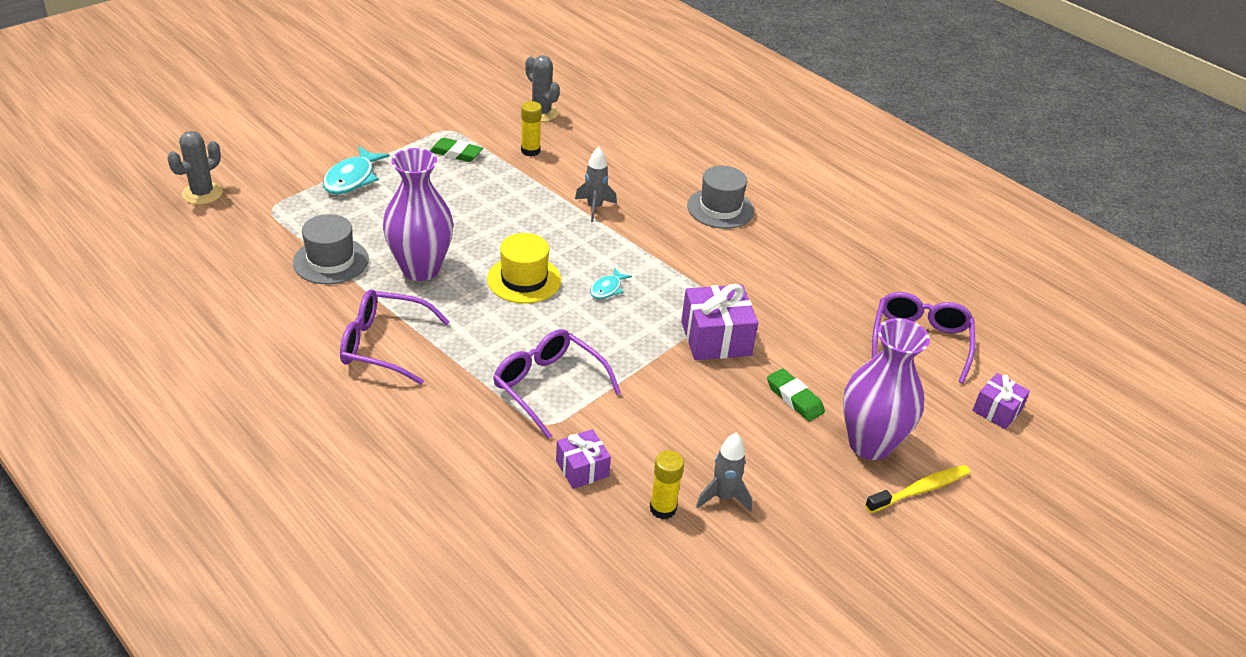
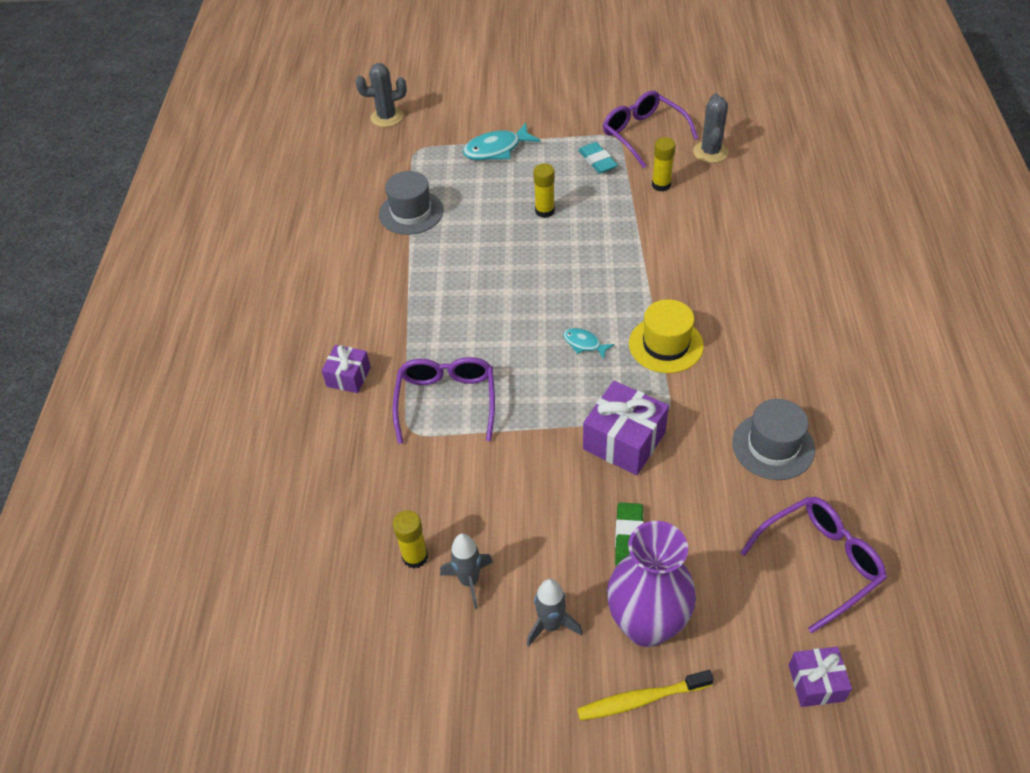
camera: 50 degrees right, 10 degrees up
(384, 345) = (375, 300): purple glasses -> purple glasses (643, 134)
(420, 269) = (463, 251): purple vase -> none
(456, 153) = (597, 161): green eraser -> turquoise eraser
(456, 208) = (545, 211): none -> yellow glue stick
(524, 279) = (528, 300): yellow hat -> yellow hat (666, 345)
(582, 469) = (396, 484): purple gift -> purple gift (348, 377)
(594, 207) = (657, 264): grey rocket -> grey rocket (551, 625)
(607, 289) = (584, 344): turquoise fish -> turquoise fish turned 45 degrees clockwise
(720, 208) = (772, 320): grey hat -> grey hat (773, 446)
(920, 490) = (641, 699): yellow toothbrush -> yellow toothbrush turned 150 degrees clockwise

